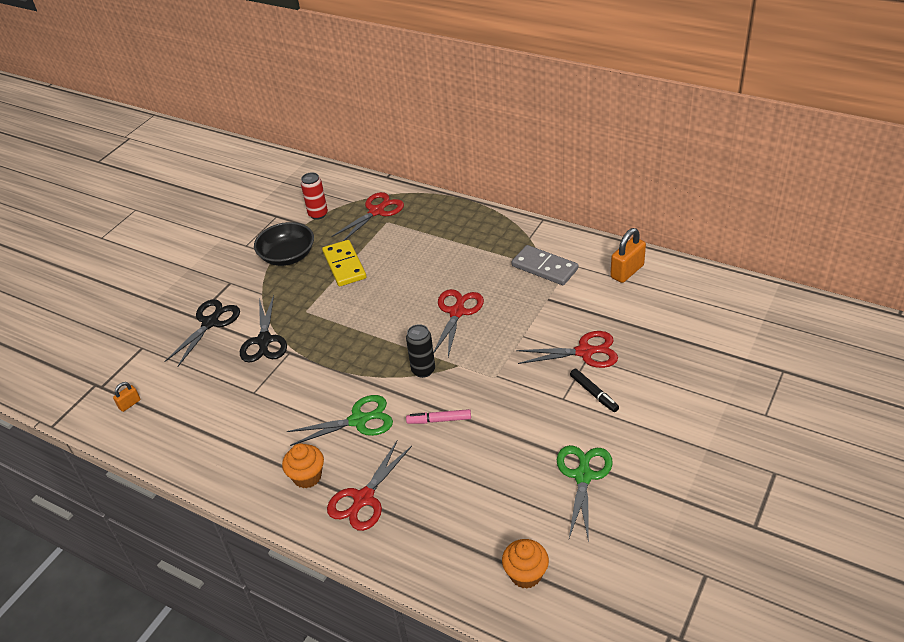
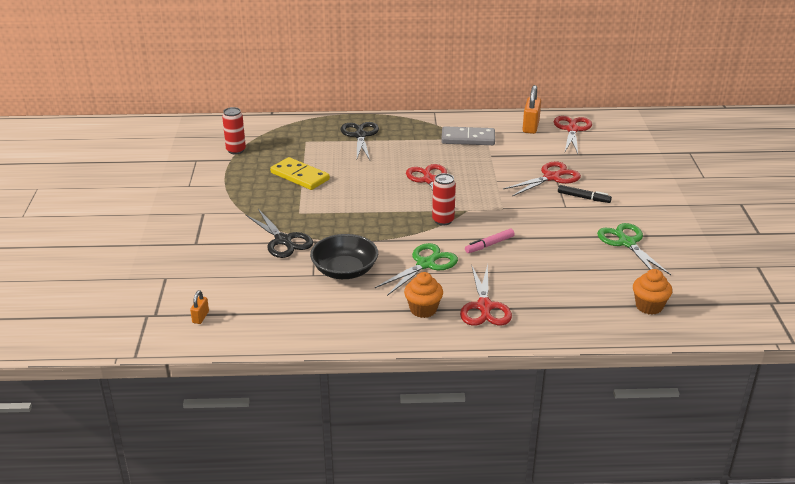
camera: 35 degrees left, 10 degrees down
(210, 322) = (216, 243): black scissors -> black scissors (360, 135)
(287, 256) = (239, 183): black bowl -> black bowl (345, 270)
(376, 211) = (288, 137): red scissors -> red scissors (572, 129)
(423, 370) = (443, 220): black can -> red can

